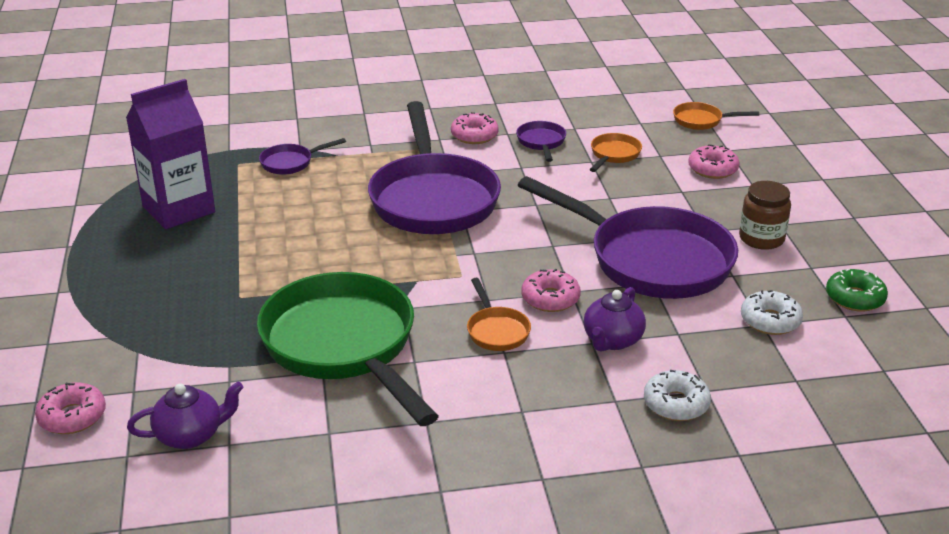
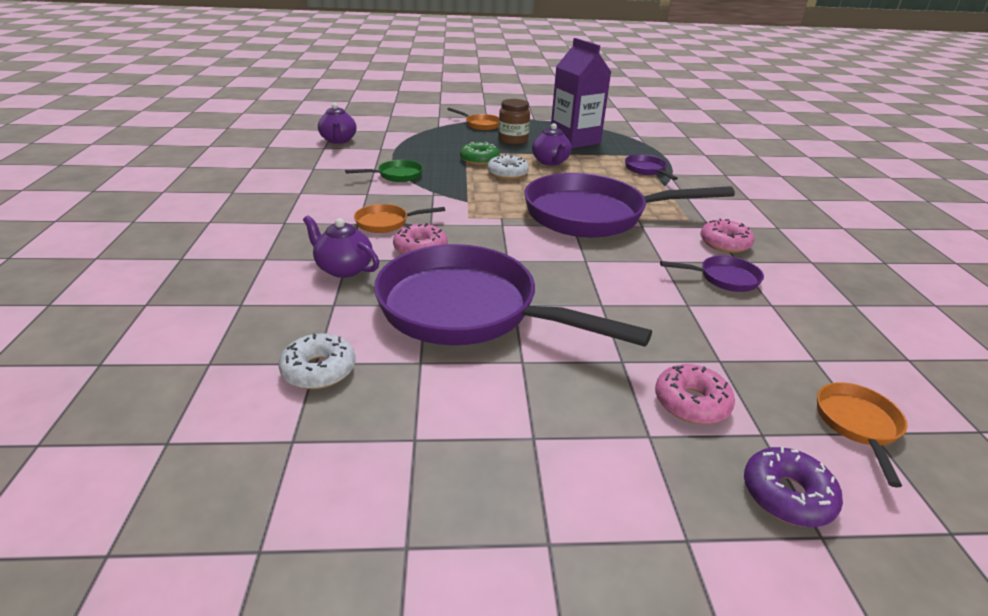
camera: 95 degrees right, 0 degrees up
(72, 416) = (373, 121): pink donut -> none
(271, 227) = (550, 162): none -> purple teapot
(344, 346) = (396, 175): green pan -> green pan, size x0.42
(613, 155) = (709, 323): orange pan -> orange pan (480, 125)
(651, 260) = (468, 310): purple pan -> purple pan turned 75 degrees clockwise
(676, 404) = (236, 285): white donut -> white donut (507, 174)
(761, 238) = (497, 407): brown jar -> brown jar (513, 140)
(773, 149) = (787, 495): none -> purple donut
(855, 298) = (324, 464): green donut -> green donut (479, 160)

